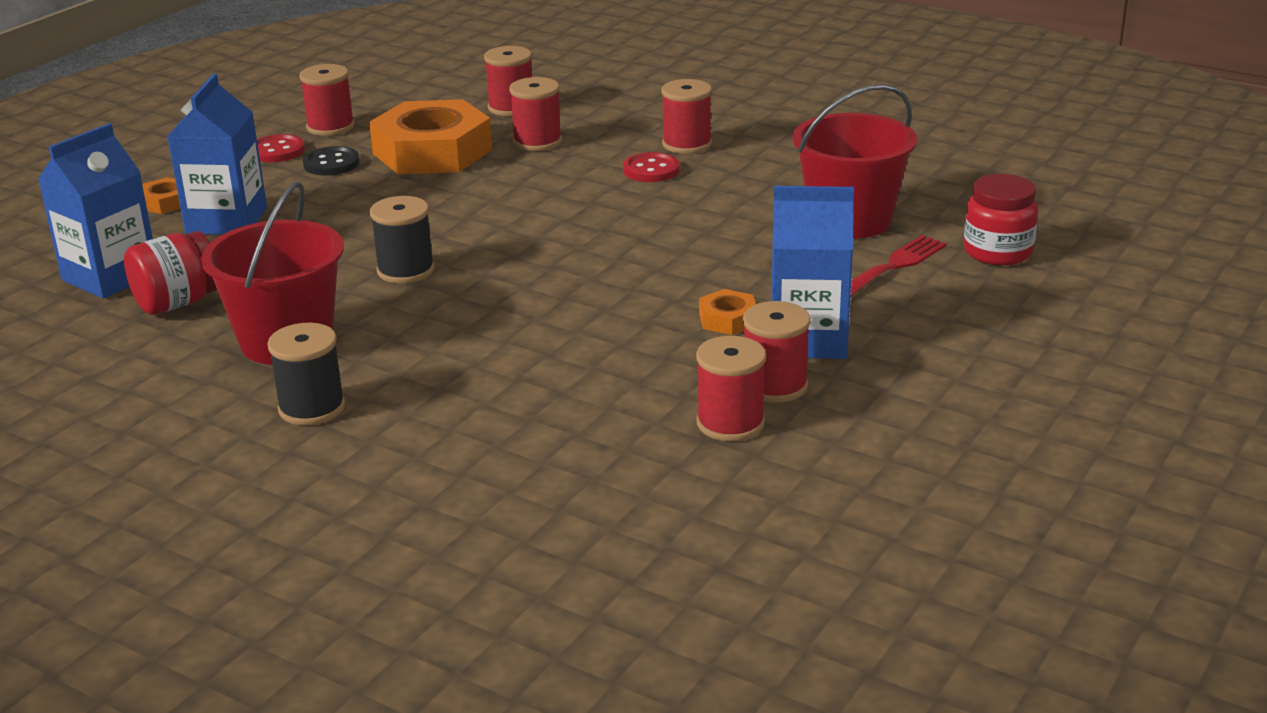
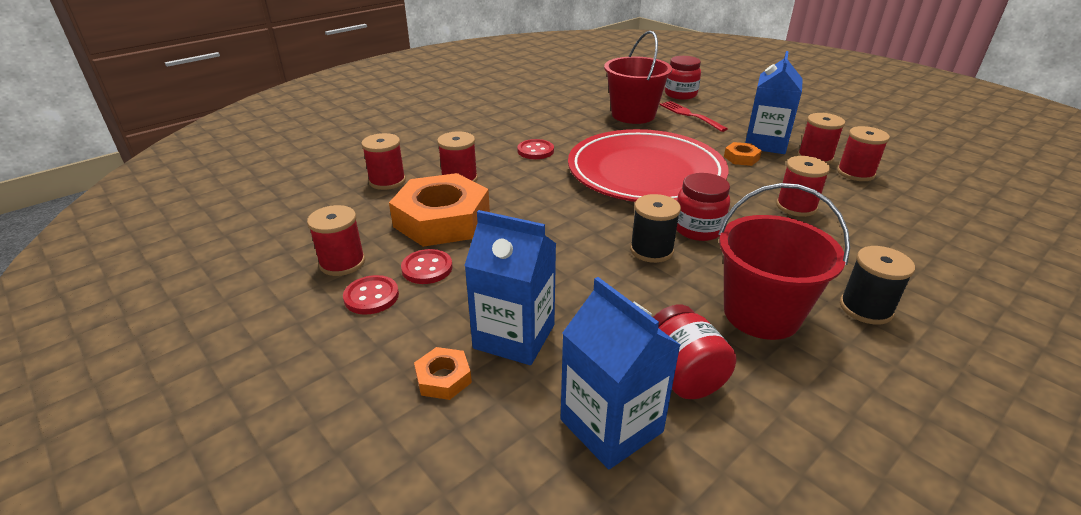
camera: 75 degrees left, 5 degrees up
(331, 164) = (427, 268): black button -> red button
(470, 296) = (698, 229): none -> red jar
(624, 249) = (645, 172): none -> red plate
(687, 144) = (504, 136): red spool -> red spool (796, 207)

